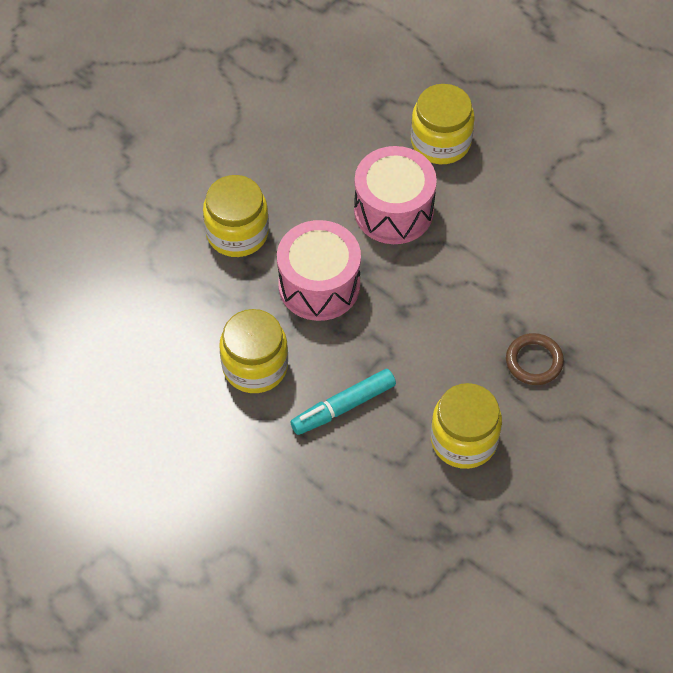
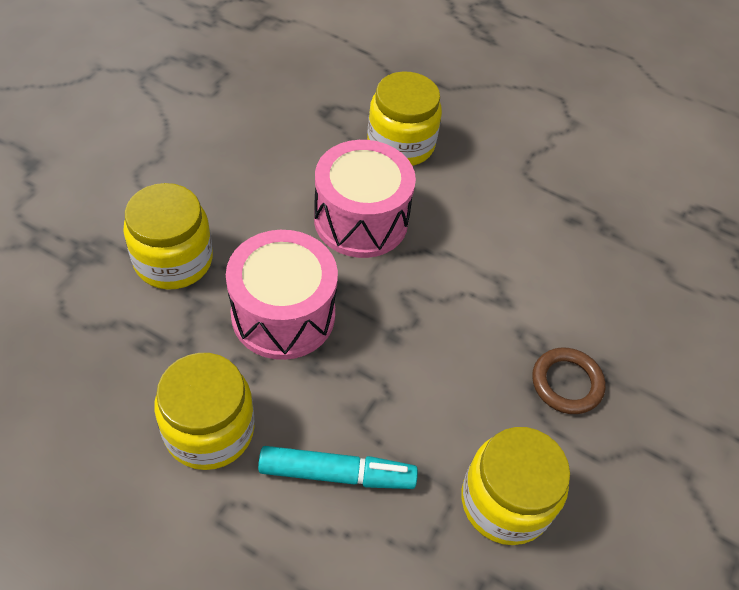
camera: 15 degrees left, 5 degrees down
(343, 407) = (336, 473): turquoise marker -> turquoise marker turned 135 degrees counterclockwise

